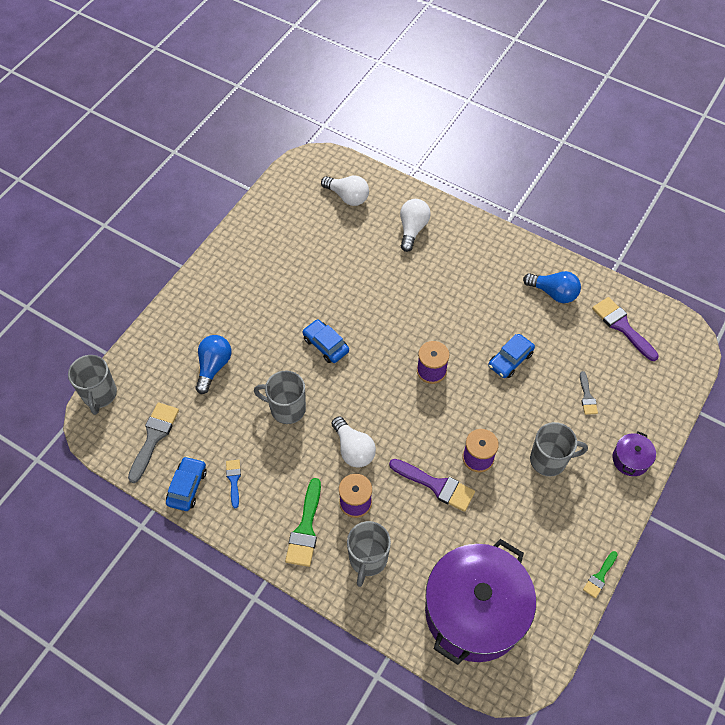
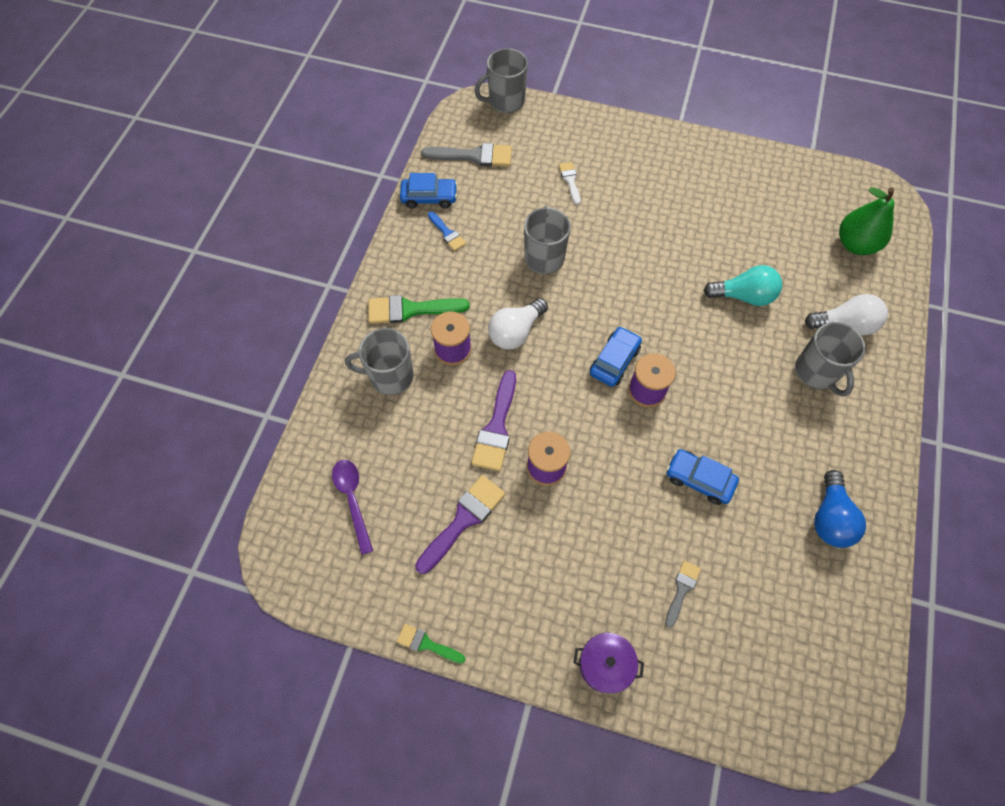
camera: 75 degrees right, 5 degrees up
(213, 367) = (570, 180): blue light bulb -> white brush
(234, 480) = (447, 233): blue brush -> blue brush turned 75 degrees clockwise
(325, 345) = (637, 273): blue car -> blue car (614, 361)
(347, 197) = (855, 244): white light bulb -> green pear
(369, 281) = (743, 296): none -> turquoise light bulb
(474, 611) = (353, 500): purple pot -> purple spoon
(549, 460) = (570, 554): grey mug -> grey mug (816, 372)
(587, 396) = (682, 590): grey brush -> grey brush turned 135 degrees clockwise
(622, 326) = (817, 624): purple brush -> purple brush (463, 520)

